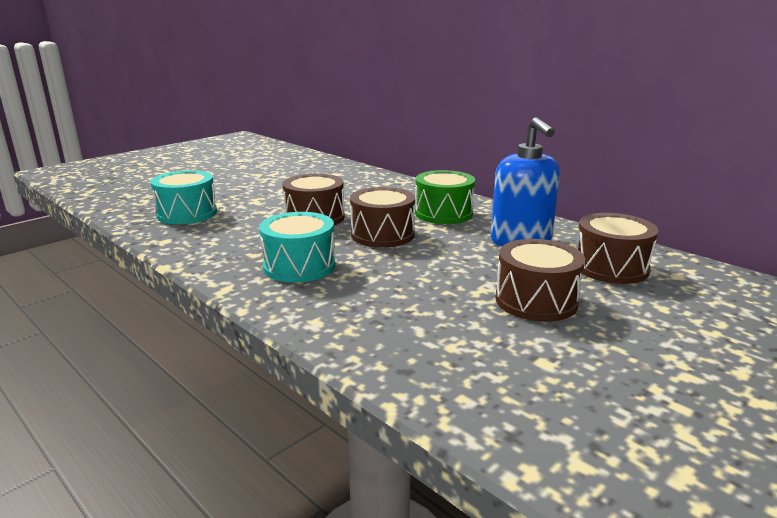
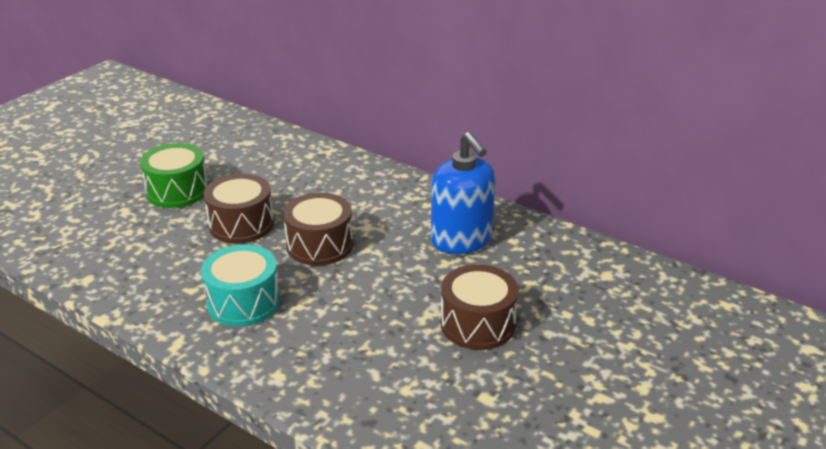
camera: 10 degrees left, 10 degrees up
(187, 213) = (95, 231): turquoise drum -> none
(443, 213) = (379, 204): green drum -> green drum (177, 191)
(610, 267) = (546, 271): brown drum -> none

